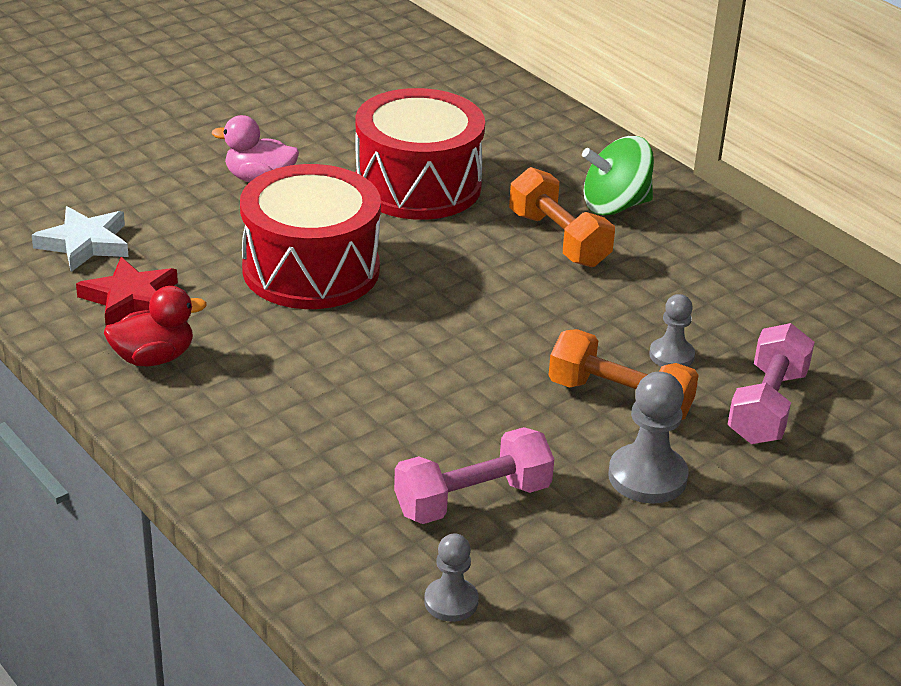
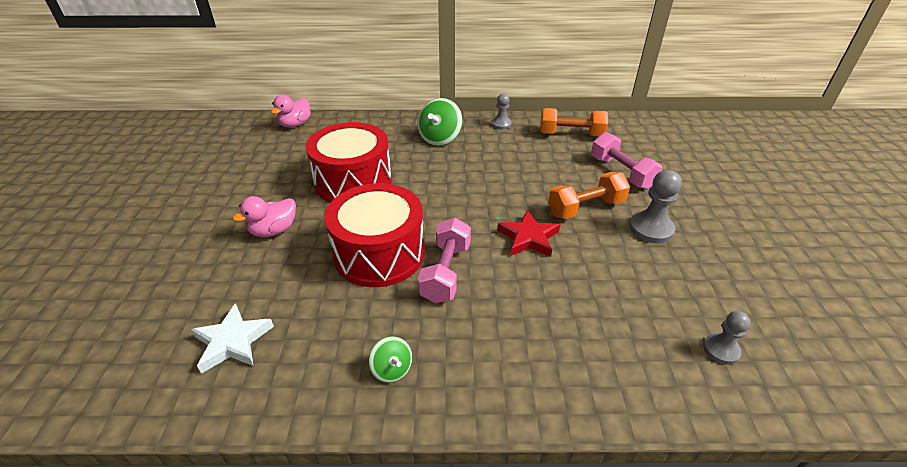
camera: 50 degrees left, 5 degrees up
(130, 299) = (318, 348): red star -> red star (528, 238)
(154, 358) = (392, 369): red duck -> green spinning top
(472, 499) = (634, 296): pink dumbbell -> pink dumbbell (445, 272)
(477, 79) = (295, 124): none -> pink duck
(558, 239) = (447, 164): orange dumbbell -> orange dumbbell (571, 134)
(671, 355) = (565, 178): grey pawn -> grey pawn (501, 124)

